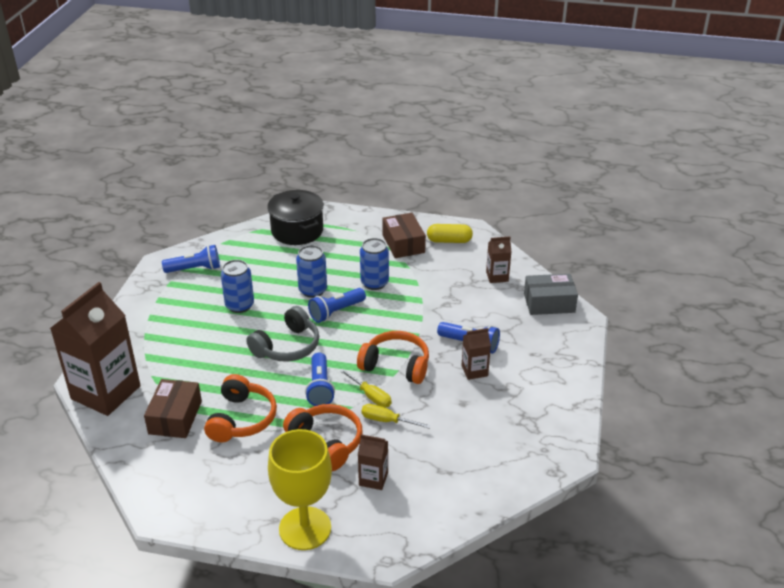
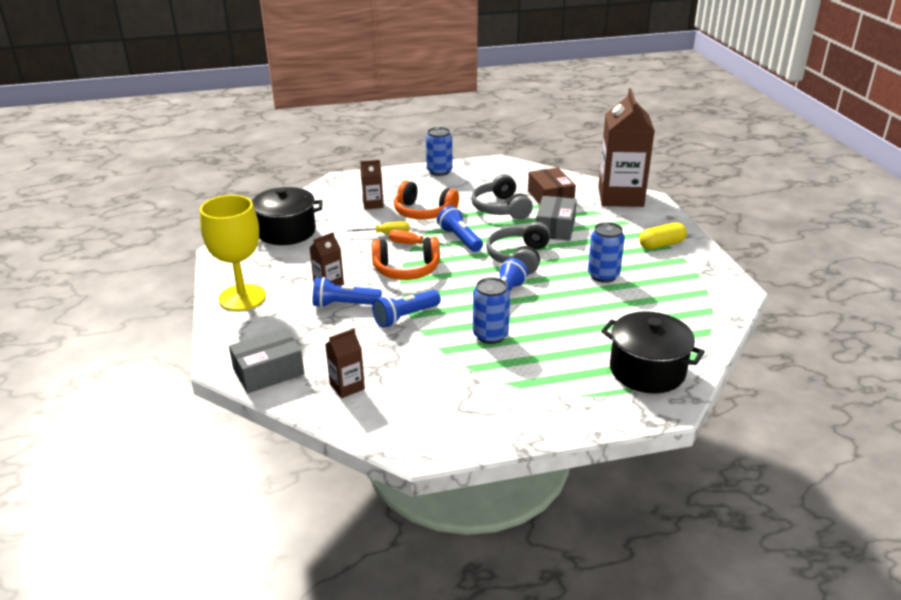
camera: 155 degrees right, 5 degrees down
(195, 269) = (694, 294): blue flashlight -> blue flashlight (405, 317)
(218, 371) = (555, 228): none -> grey box
(242, 419) = (501, 208): orange headphones -> grey headphones
(305, 528) = (401, 176): yellow goblet -> yellow goblet (242, 297)
(313, 290) = (549, 308): blue can -> blue can (439, 171)
(371, 396) = (412, 244): yellow screwdriver -> orange screwdriver
(403, 244) = (497, 395): brown box -> none
(449, 241) = (439, 420): yellow capsule -> yellow capsule (661, 244)
(491, 462) = (286, 232): none -> black pot

